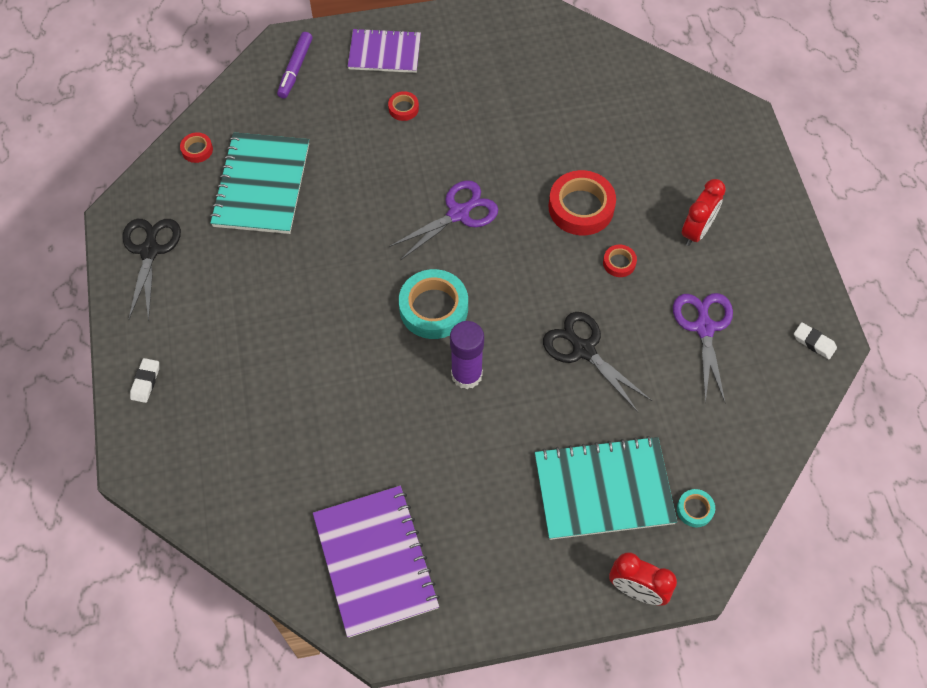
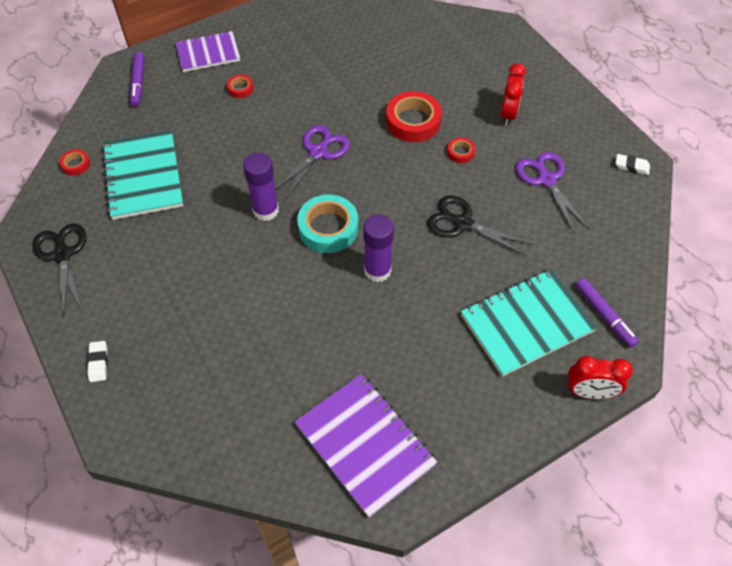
camera: 20 degrees left, 5 degrees down
(375, 266) = (265, 210): none -> purple glue stick
(695, 509) = (604, 315): turquoise tape -> purple marker

